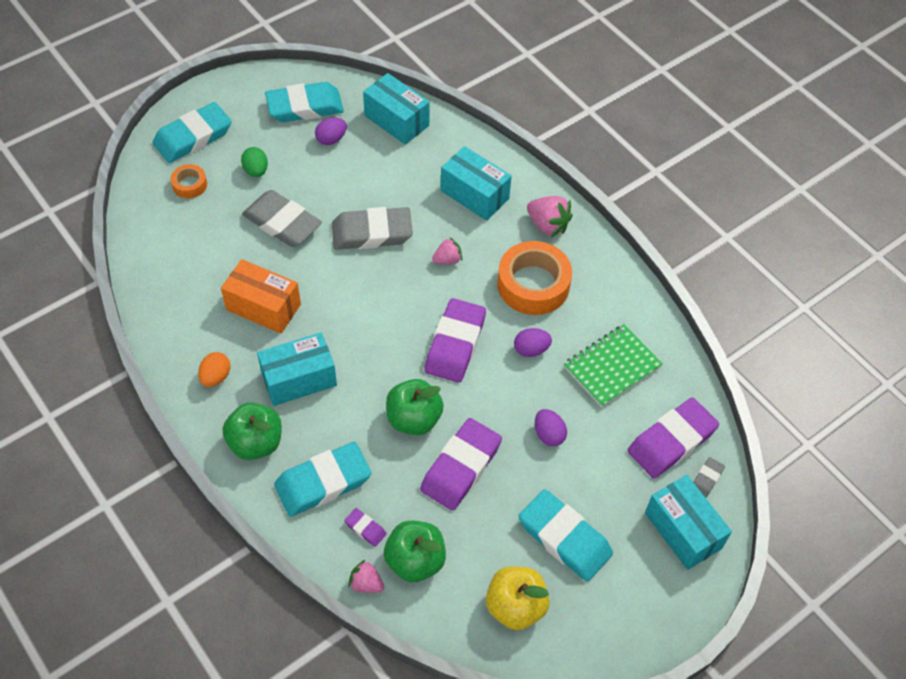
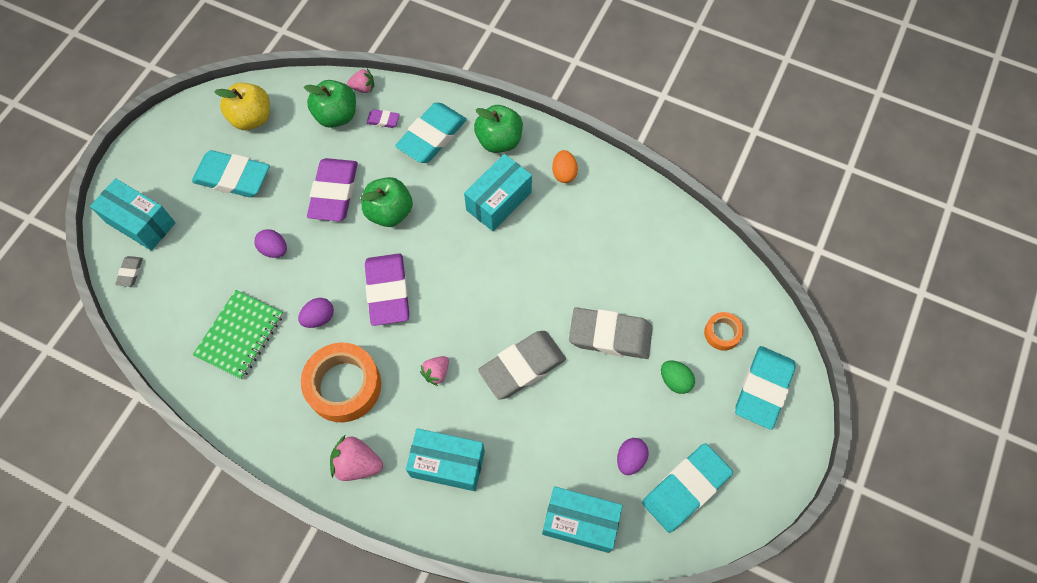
camera: 155 degrees right, 10 degrees up
(263, 307) = (568, 247): orange box -> none
(671, 441) = (168, 291): purple eraser -> none

